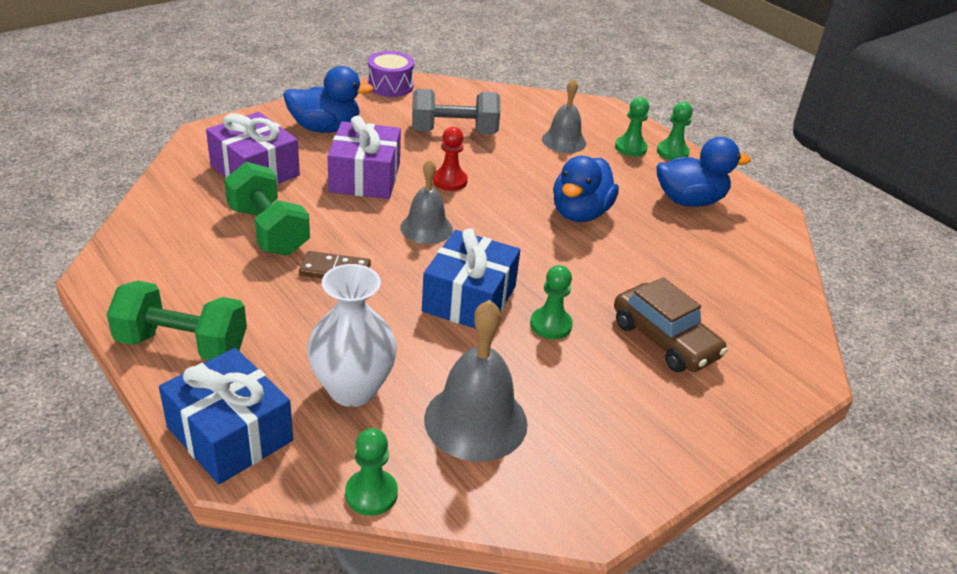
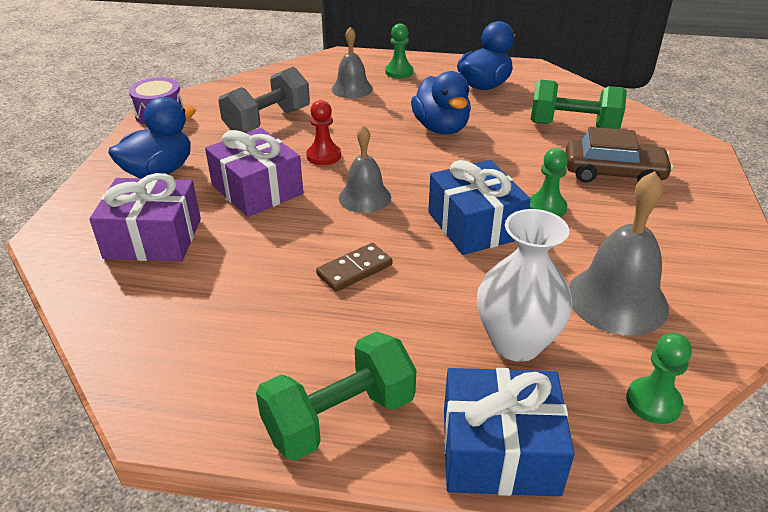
camera: 40 degrees left, 0 degrees up
(268, 230) = (249, 276): green dumbbell -> green dumbbell (573, 126)
(672, 152) = (426, 62): green pawn -> none

